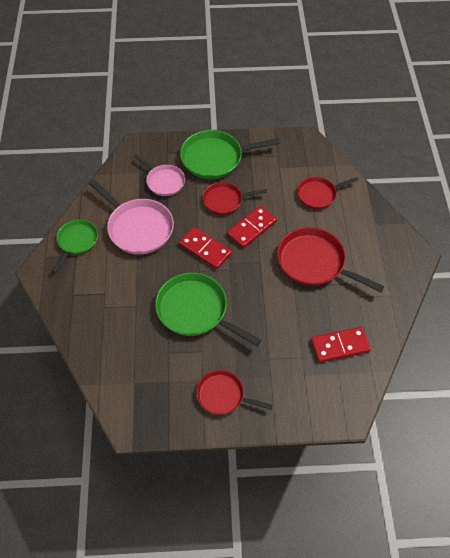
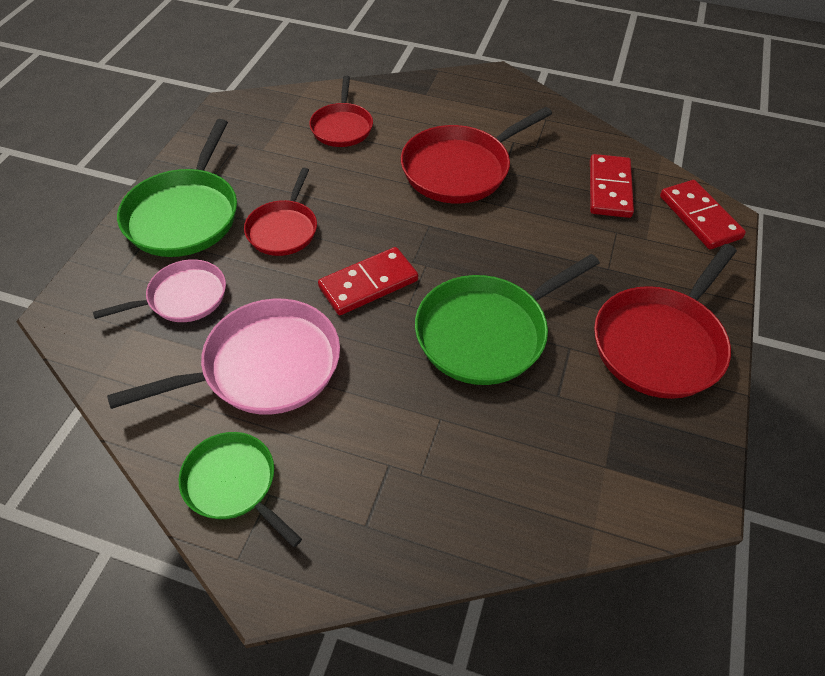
camera: 70 degrees left, 5 degrees down
(223, 395) = (660, 343): red pan -> red pan, size x1.62
(252, 228) = (360, 215): red domino -> red domino (699, 217)

